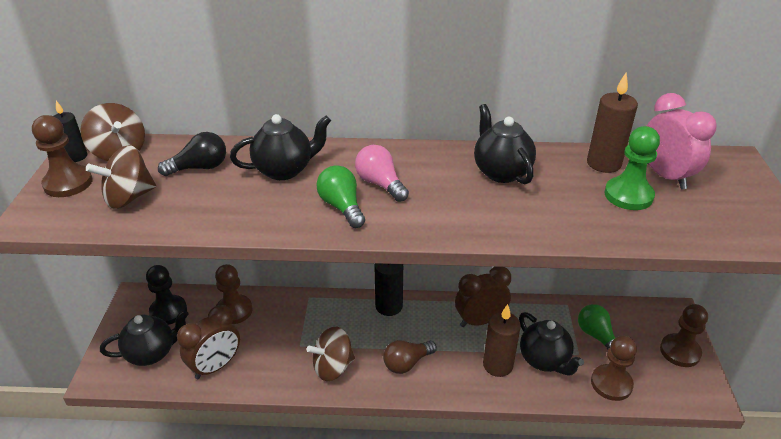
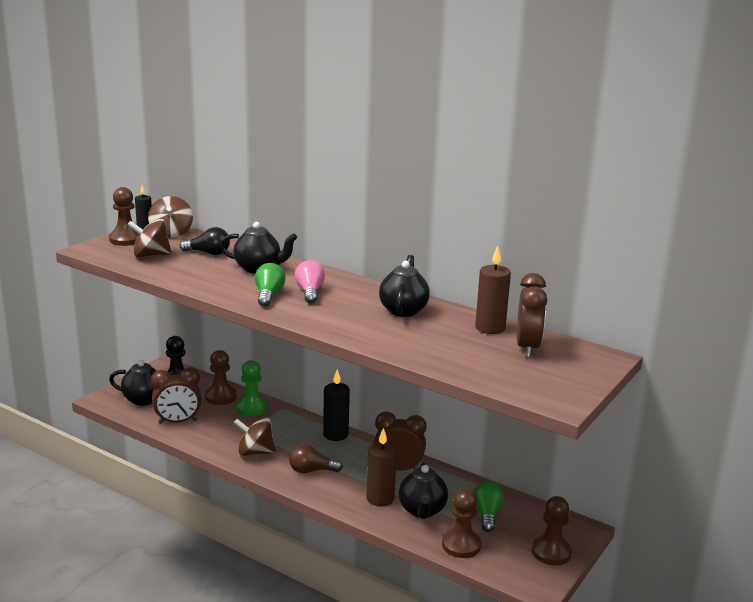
camera: 30 degrees right, 15 degrees down
(628, 195) = (478, 348): green pawn -> green pawn (252, 407)
(665, 176) = (527, 348): pink clock -> brown clock

